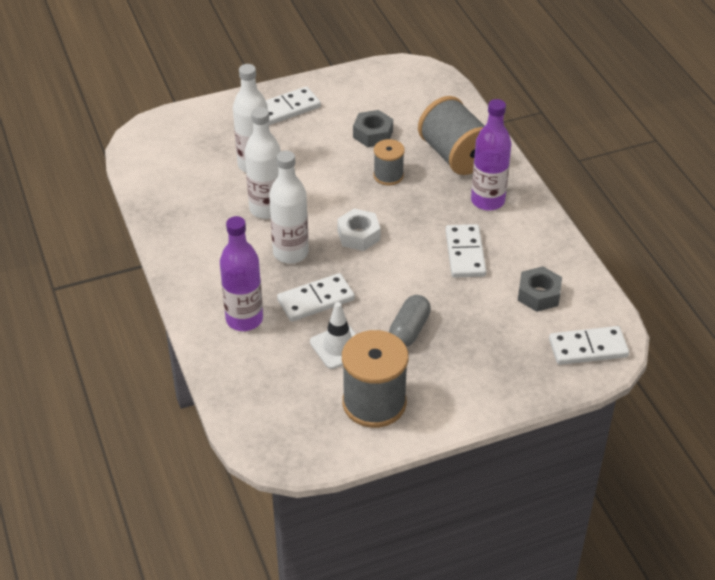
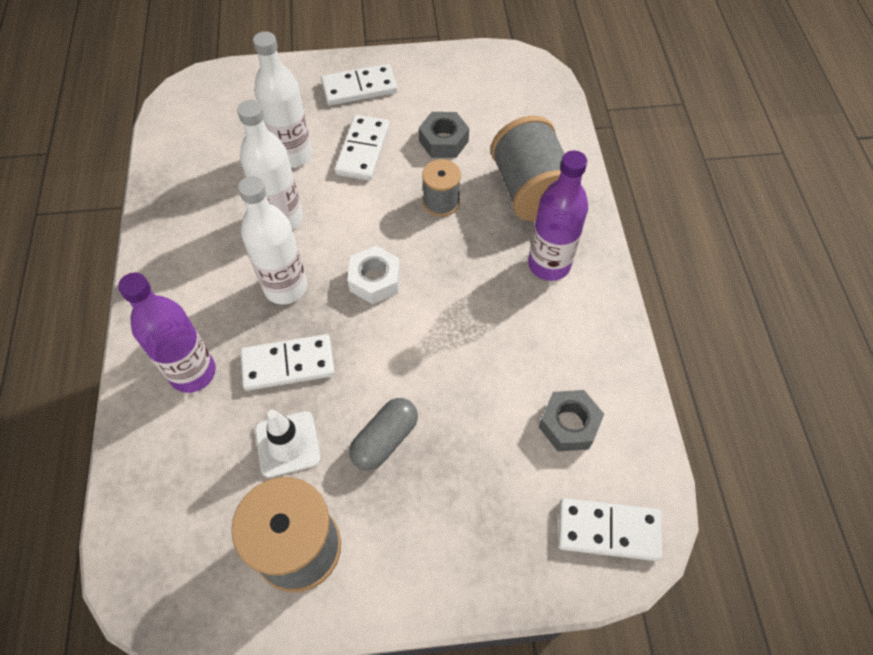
camera: 15 degrees right, 15 degrees up
(465, 253) = (495, 337): white domino -> white domino (362, 150)

